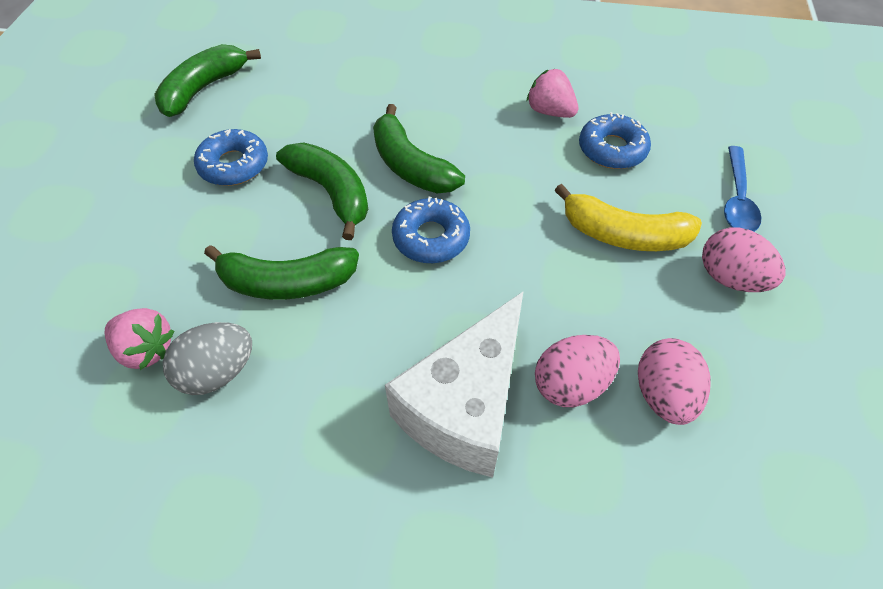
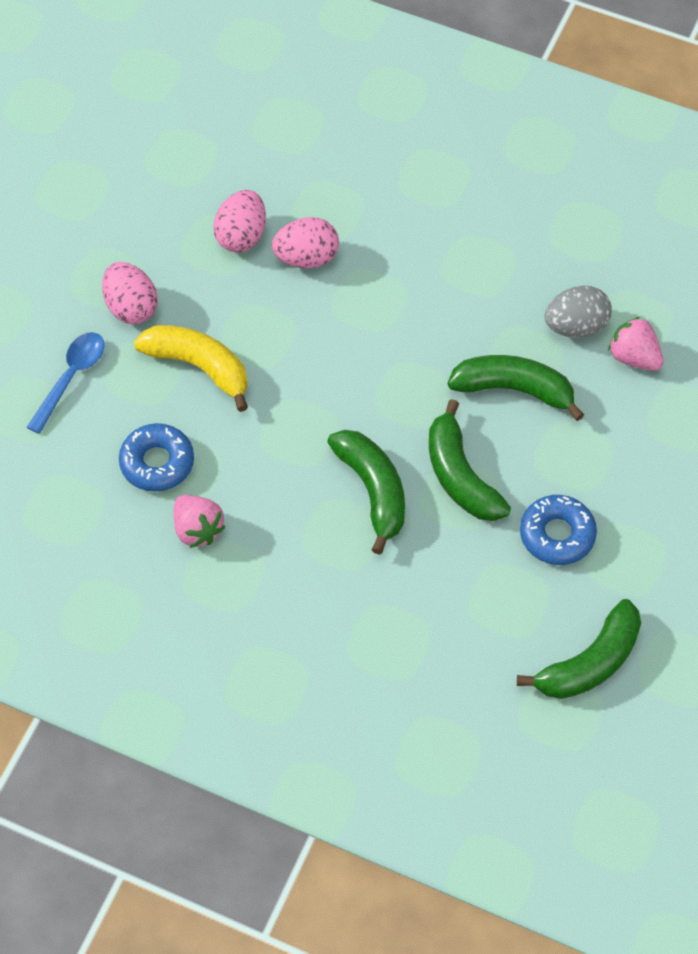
camera: 165 degrees left, 5 degrees up
(431, 238) = (376, 404): blue donut -> none
(465, 406) = (391, 261): white cheese -> none

